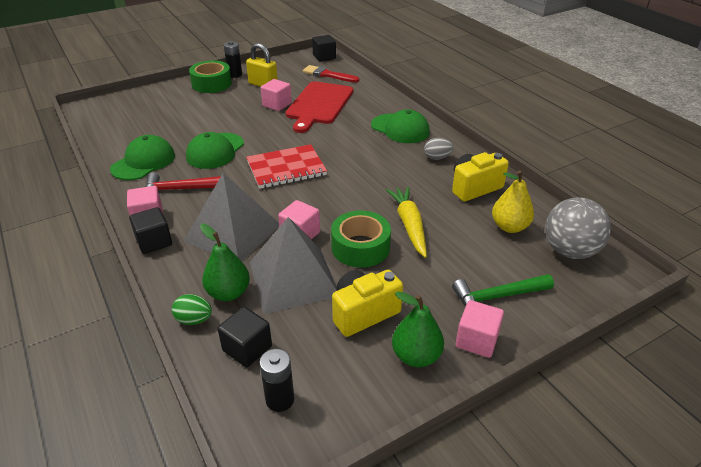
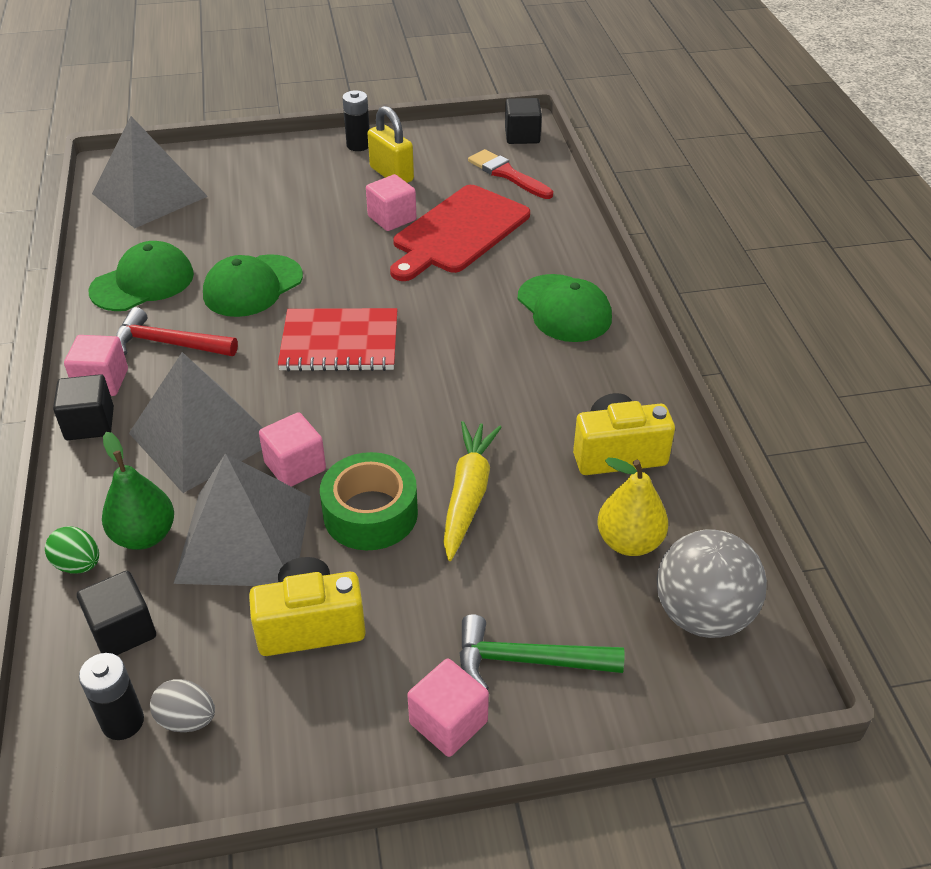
camera: 20 degrees right, 5 degrees up
(120, 118) = (149, 195): none -> grey pyramid
(211, 84) = (313, 157): green tape -> none
(416, 356) = (343, 718): green pear -> none
(437, 158) = (591, 380): grey egg -> grey egg (187, 719)

